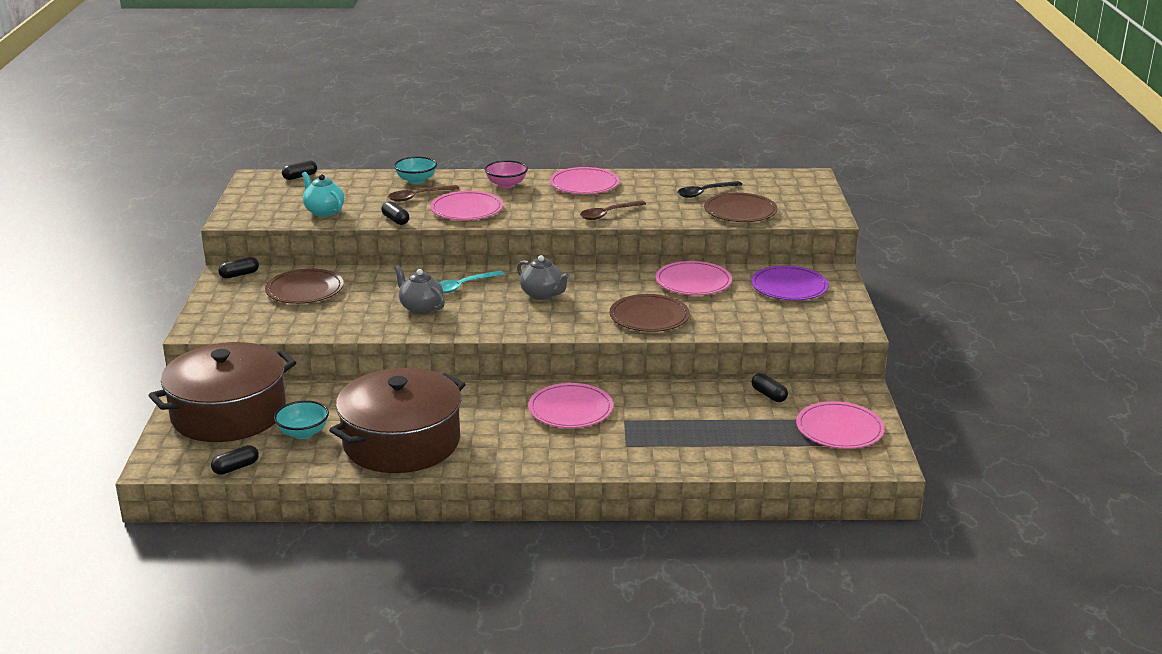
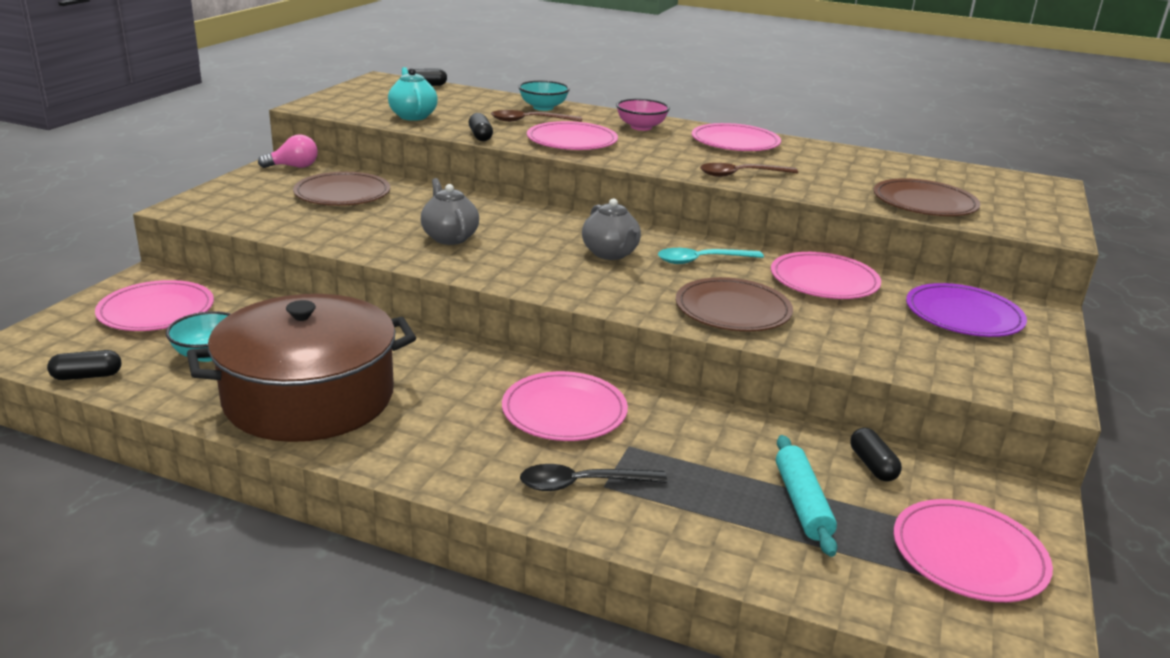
camera: 20 degrees right, 0 degrees up
(229, 413) = (156, 310): brown pot -> pink plate
(239, 275) = (294, 167): black capsule -> pink light bulb
(463, 286) = (522, 225): turquoise spoon -> turquoise spoon (702, 260)
(705, 193) = (886, 175): black spoon -> black spoon (582, 484)
(741, 426) = (802, 503): none -> turquoise rolling pin

